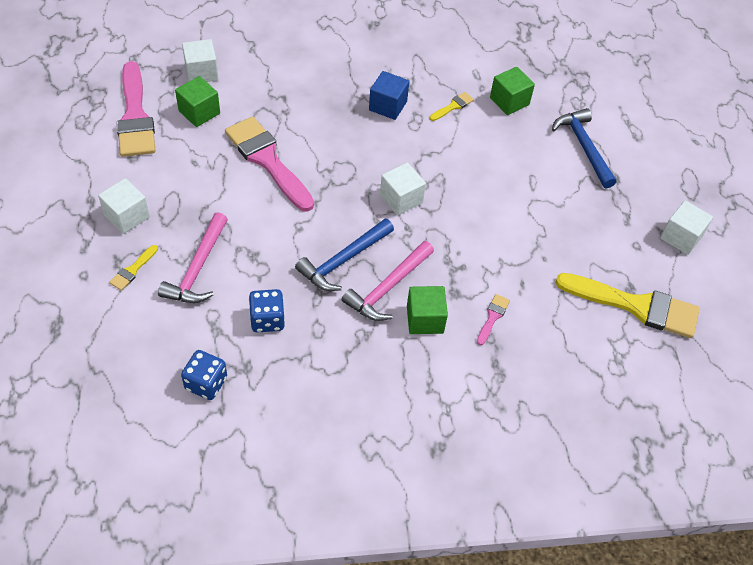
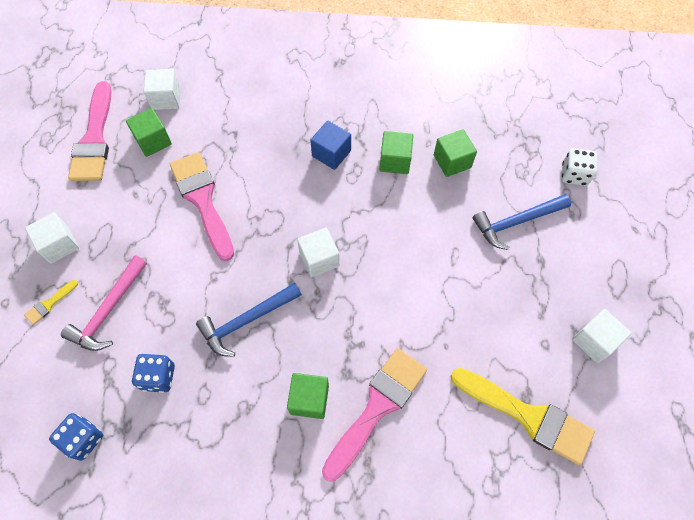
camera: 15 degrees right, 10 degrees up
(388, 288) = (282, 358): pink hammer -> none
(453, 106) = (395, 161): yellow brush -> green cube
(492, 317) = (377, 407): pink brush -> pink brush, size x2.35
(584, 147) = (516, 222): blue hammer -> blue hammer turned 105 degrees counterclockwise
(628, 101) = (574, 175): none -> white dice

